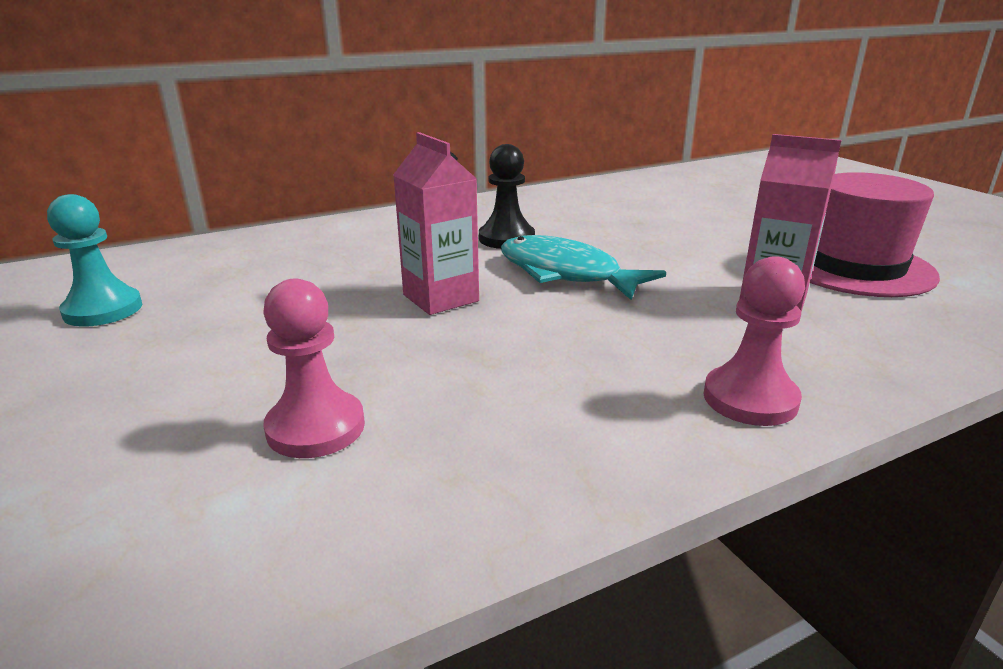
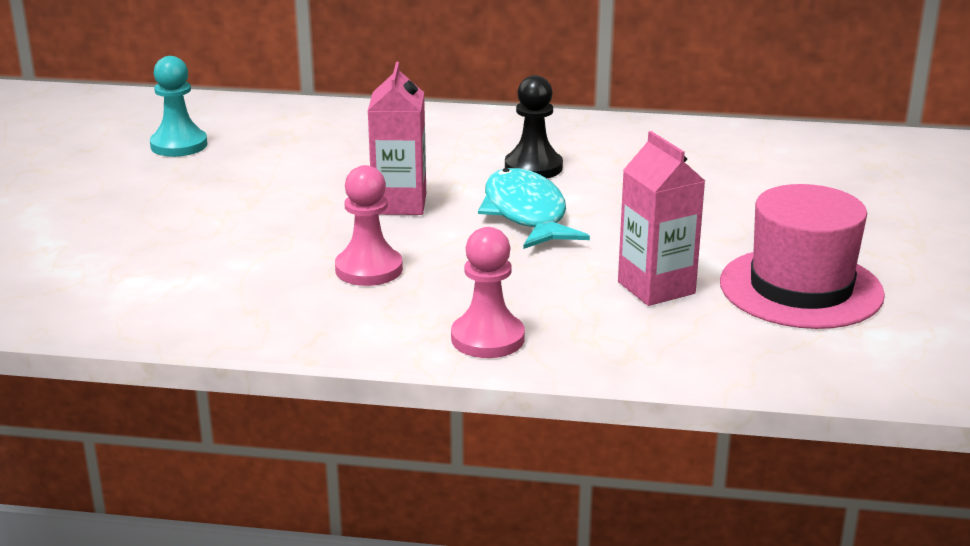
camera: 35 degrees right, 0 degrees up
(316, 427) = (214, 260): pink pawn -> pink pawn (369, 269)

